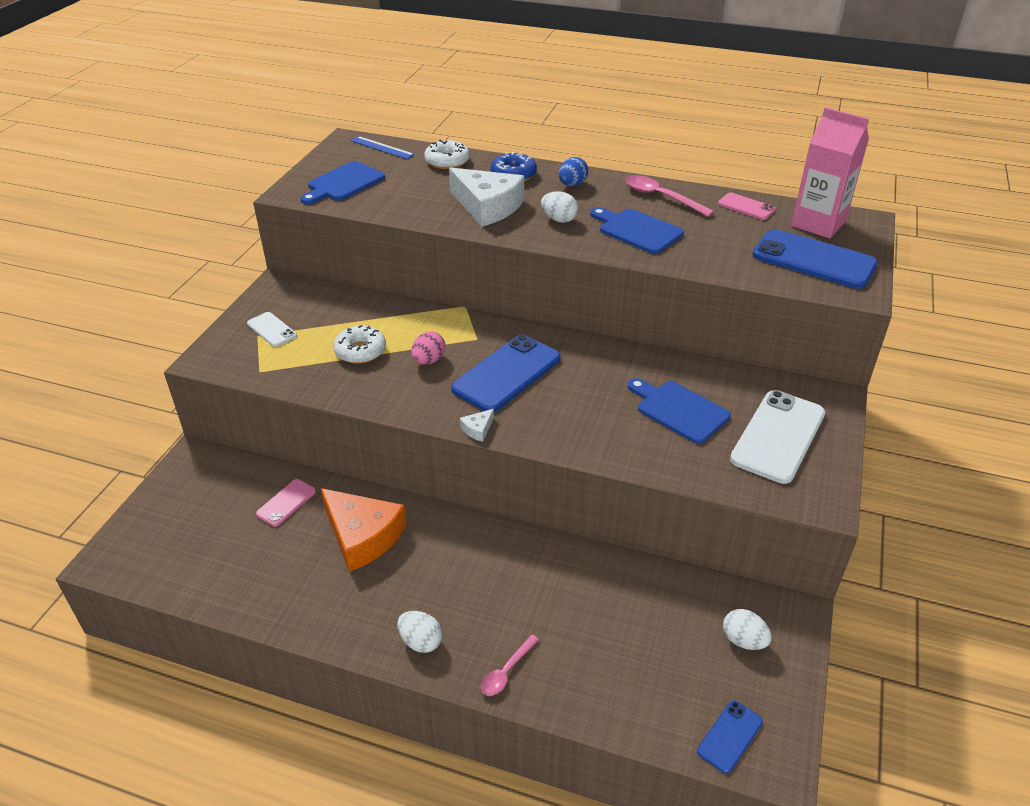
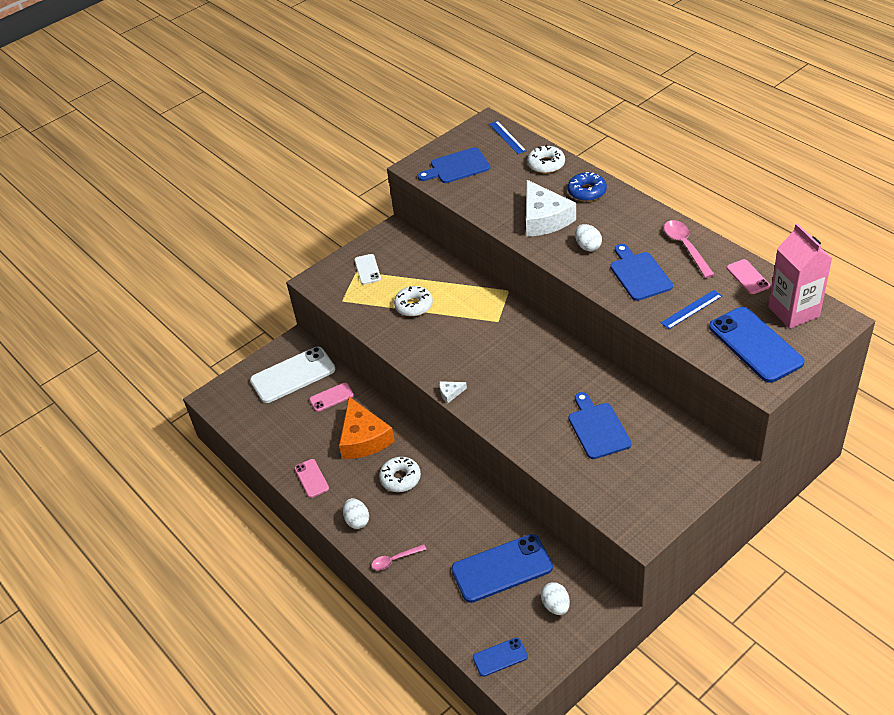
camera: 35 degrees right, 5 degrees up
(320, 612) = (311, 478): none -> pink phone
(428, 360) = (453, 328): pink egg -> none
(444, 566) = (400, 478): none -> white donut
(507, 374) = (499, 357): blue phone -> blue phone (502, 568)
(572, 185) = (624, 215): blue egg -> none
(721, 247) = (691, 309): none -> blue ruler
(778, 436) = (653, 474): white phone -> white phone (293, 375)

